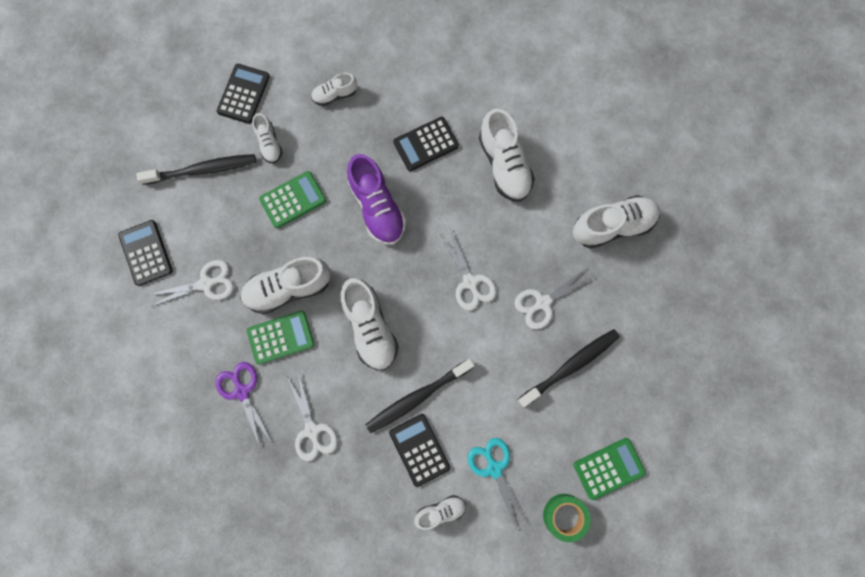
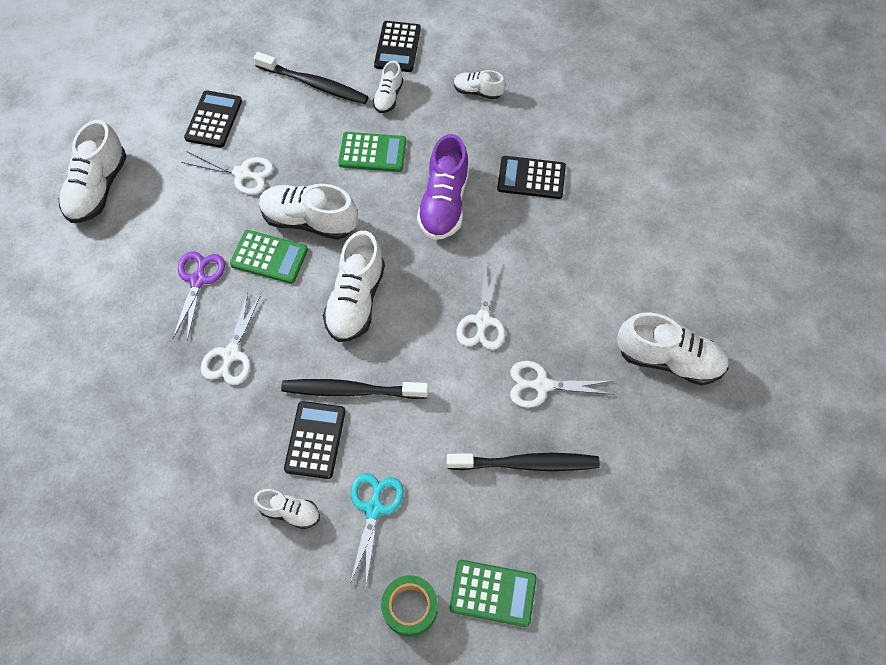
camera: 35 degrees right, 15 degrees down
(243, 94) = (397, 47): black calculator -> black calculator turned 135 degrees clockwise
(504, 164) = (595, 239): white shoe -> white shoe (98, 188)

